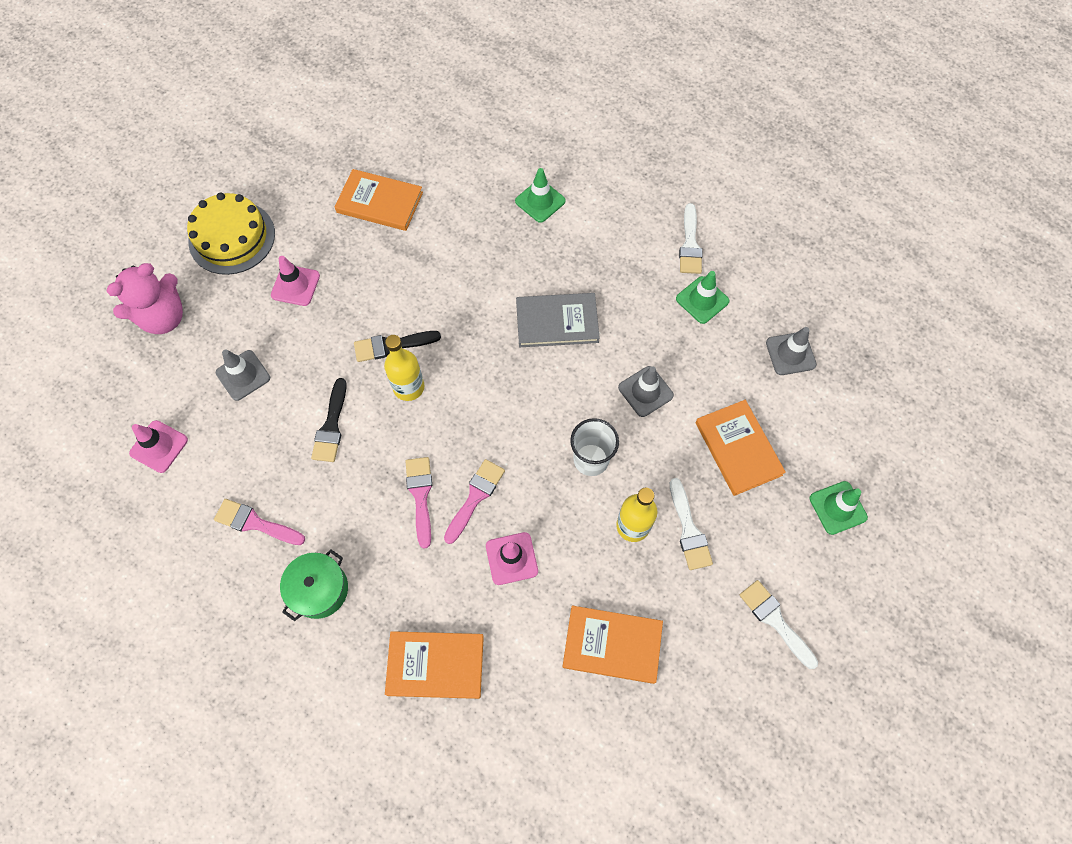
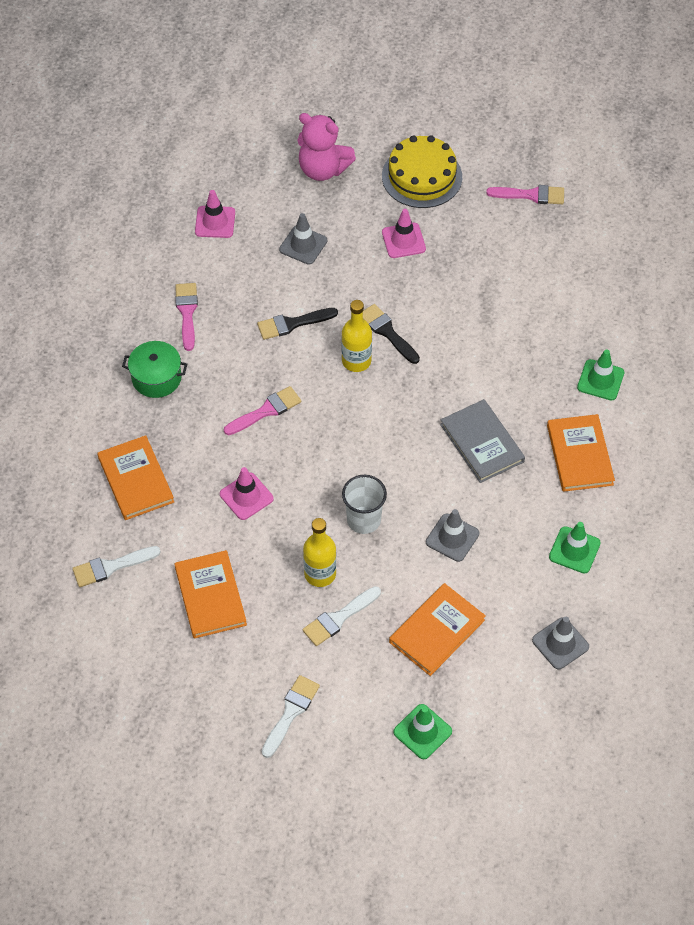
camera: 65 degrees right, 10 degrees down
(379, 202) = (521, 261): orange book -> orange book (579, 455)
(475, 497) = (285, 449): pink brush -> pink brush (531, 195)
(690, 244) = (630, 519): white brush -> white brush (111, 567)

